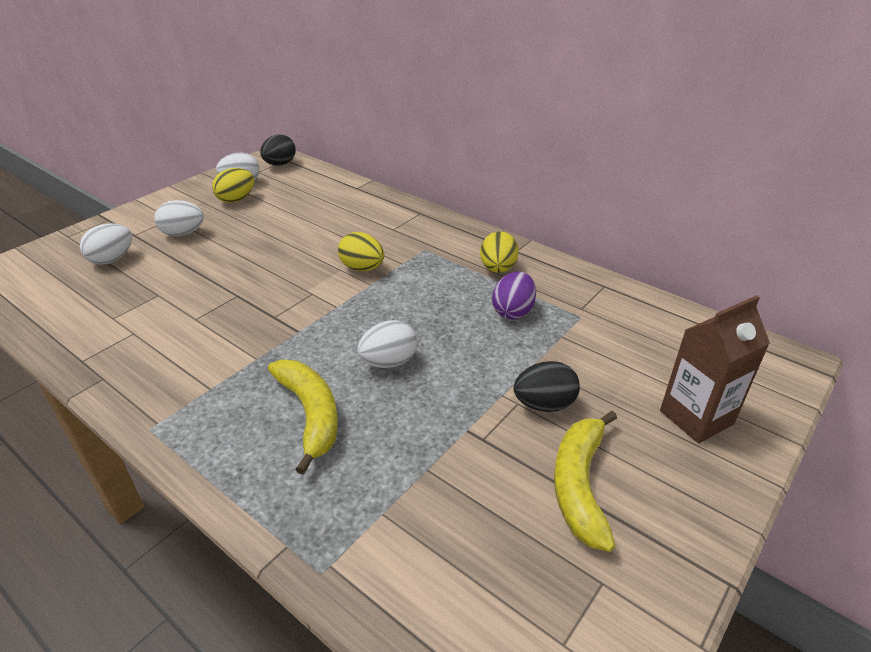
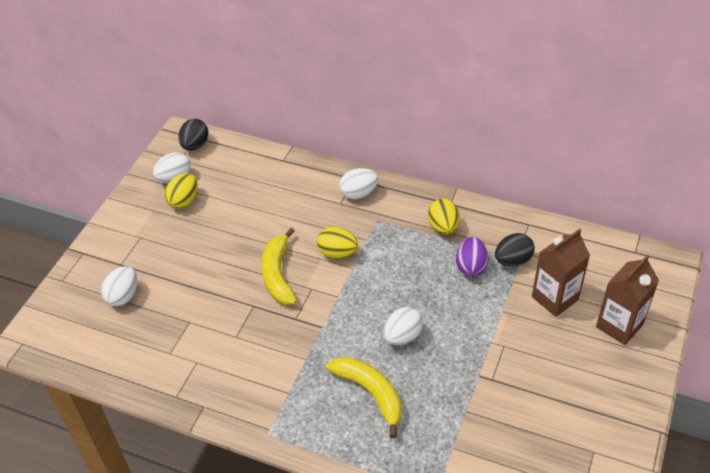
camera: 15 degrees left, 10 degrees up
(183, 233) = (164, 252): white egg -> white egg (359, 193)
(544, 404) = (521, 342): black egg -> black egg (513, 260)
(580, 485) = (562, 395): yellow banana -> yellow banana (278, 274)
(611, 366) = (555, 298): none -> brown carton

